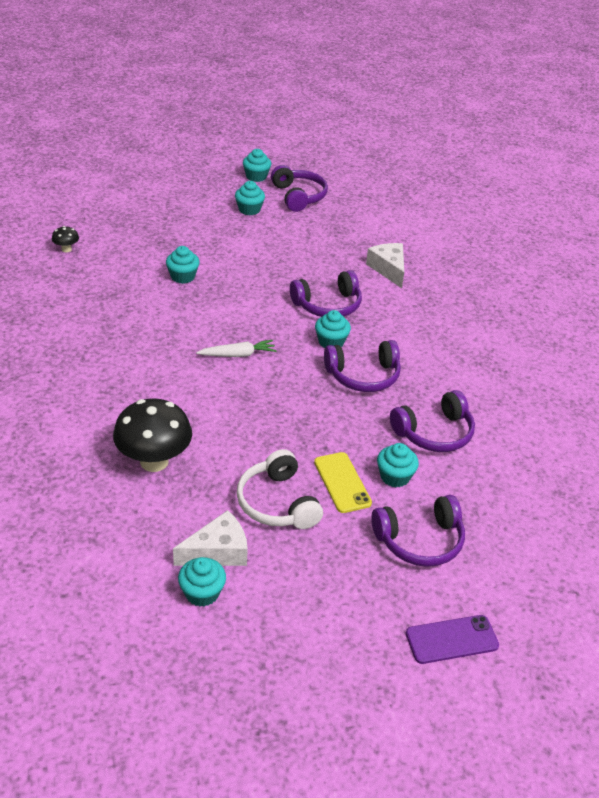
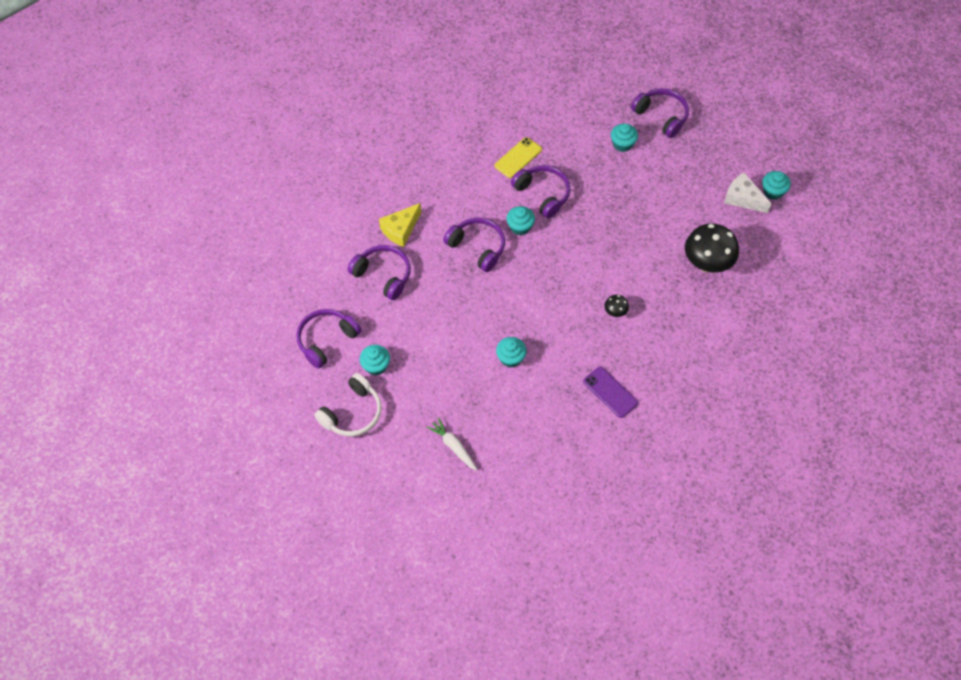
camera: 115 degrees left, 20 degrees up
(66, 249) = (535, 464): black mushroom -> black mushroom (615, 312)
(238, 355) = (575, 273): white carrot -> white carrot (453, 446)
(256, 177) = (312, 391): turquoise cupcake -> none
(277, 503) = (687, 188): white headphones -> white headphones (352, 413)
(342, 482) = (647, 166): yellow phone -> yellow phone (518, 158)
(388, 269) = (400, 229): white cheese -> yellow cheese
(434, 433) = (569, 139): purple headphones -> purple headphones (383, 275)
(452, 640) = (713, 83): purple phone -> purple phone (610, 392)

